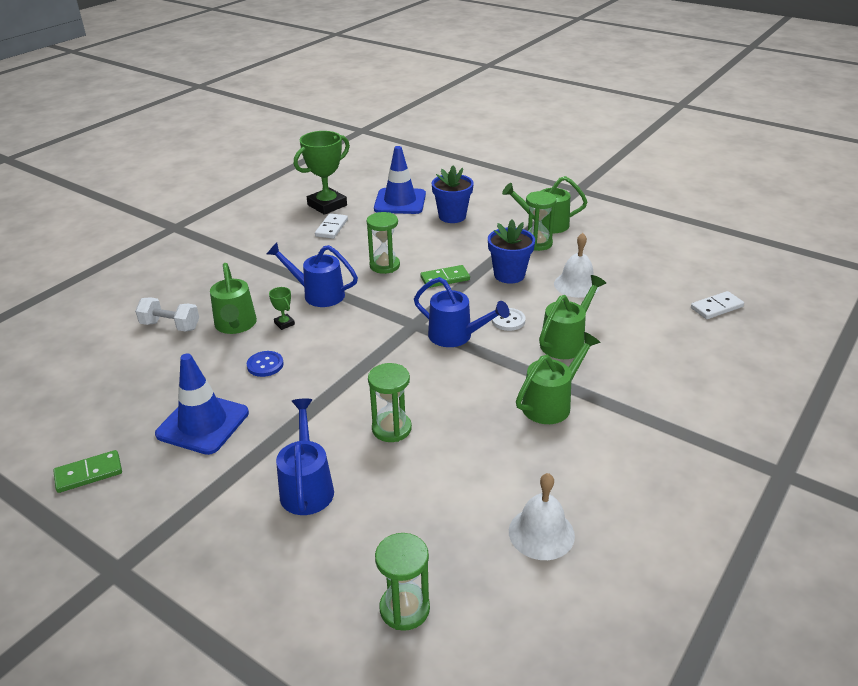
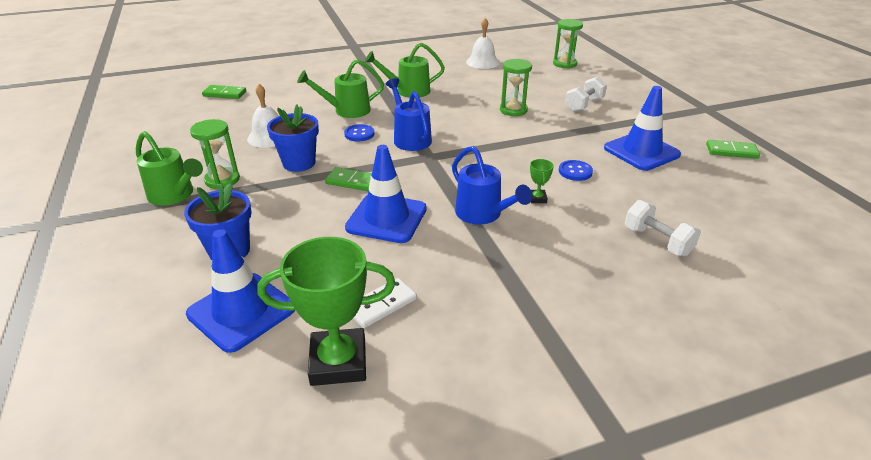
camera: 145 degrees left, 0 degrees up
(235, 326) = (586, 214): green watering can -> none
(307, 486) = (584, 105): blue watering can -> white dumbbell
(384, 266) = (386, 218): green hourglass -> blue traffic cone
(508, 320) = (359, 134): white button -> blue button
(716, 307) = (224, 94): white domino -> green domino

